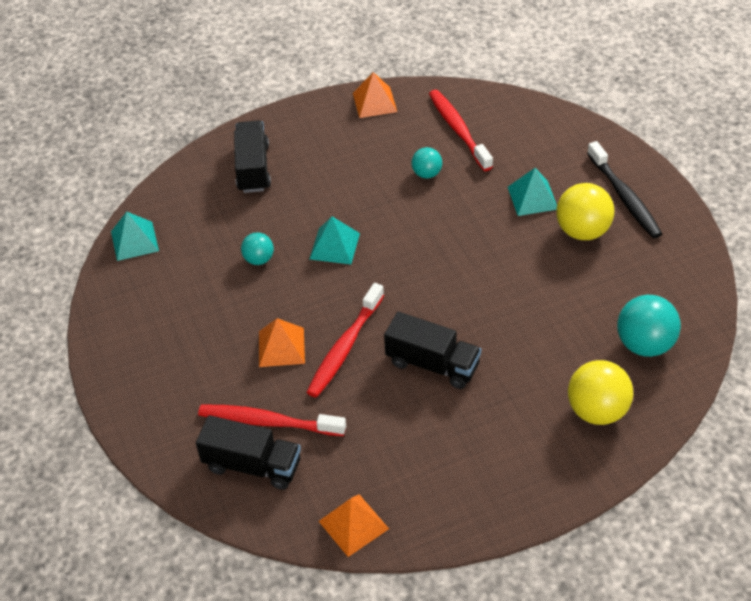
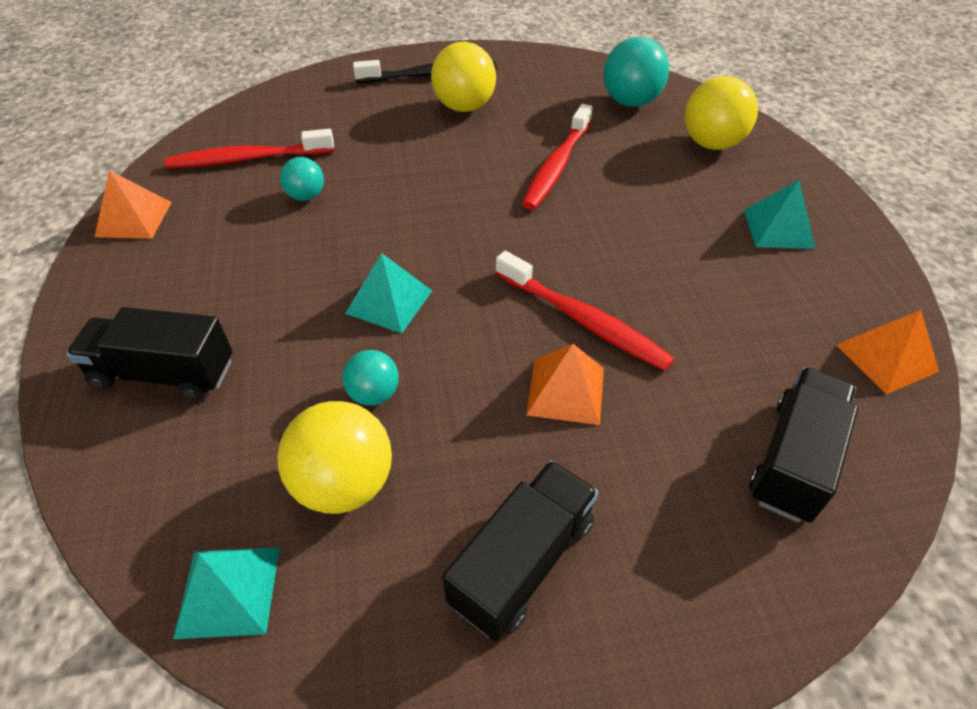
camera: 80 degrees left, 0 degrees up
(197, 264) = (344, 484): none -> yellow ball
(268, 422) = (710, 427): red toothbrush -> red toothbrush (557, 166)
(432, 364) = (629, 244): black truck -> black truck (522, 562)
(532, 197) = (397, 128): turquoise pyramid -> turquoise pyramid (778, 228)

